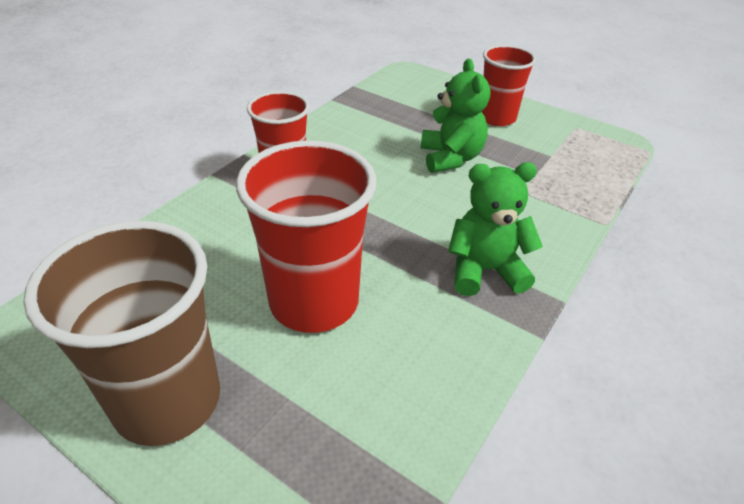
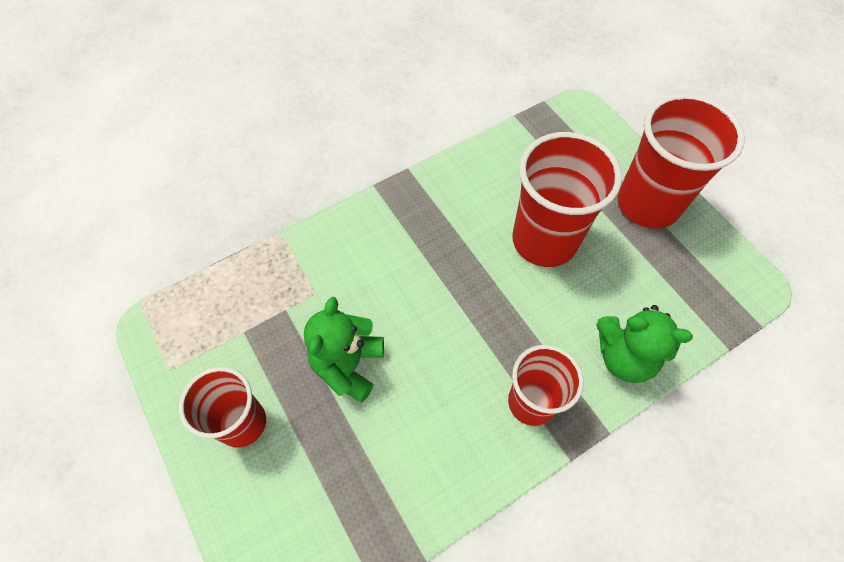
camera: 155 degrees left, 20 degrees up
(167, 400) = (648, 204): brown cup -> red cup
(485, 270) = (409, 224): green teddy bear -> green teddy bear (624, 357)

